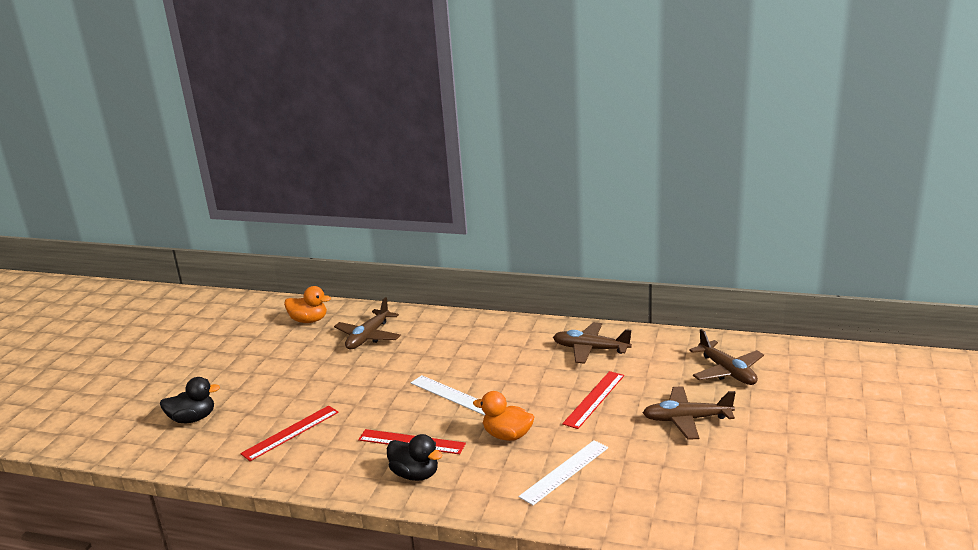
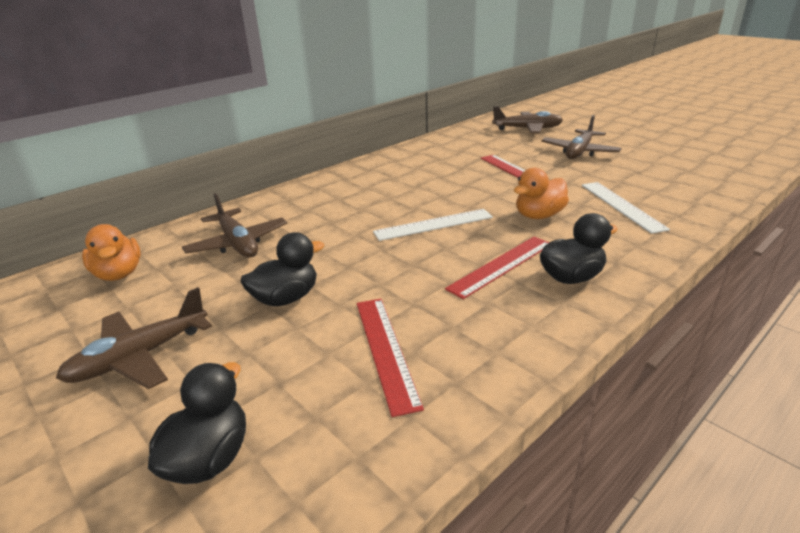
camera: 60 degrees left, 5 degrees up
(309, 320) = (119, 274): orange duck -> orange duck turned 105 degrees clockwise
(319, 381) = (286, 298): none -> black duck
(590, 349) = (436, 156): brown plane -> brown plane (139, 357)

